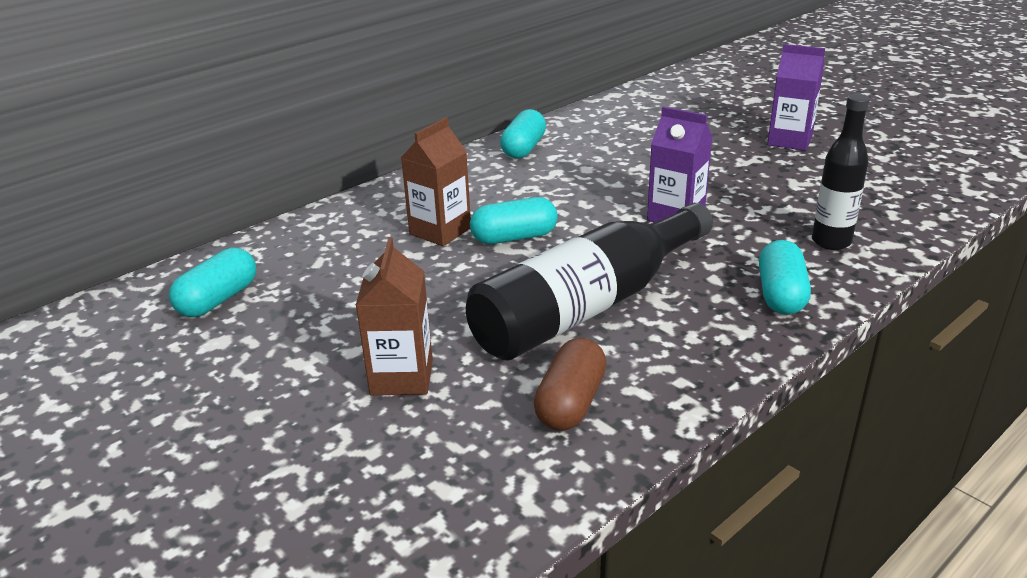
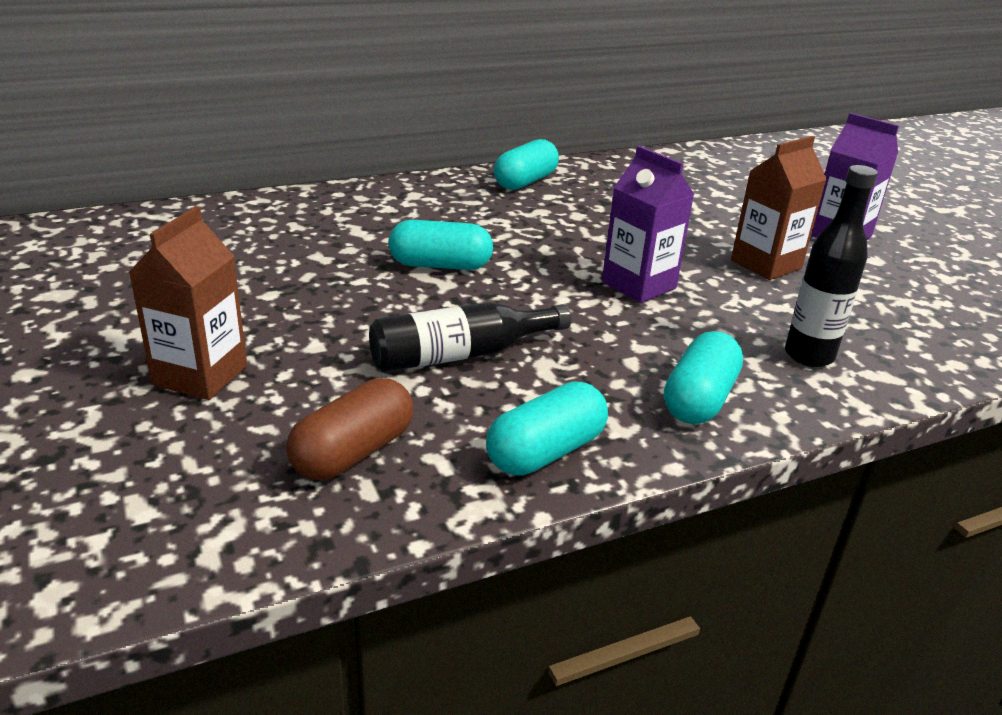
camera: 15 degrees right, 0 degrees up
(218, 299) = (97, 255): turquoise capsule -> turquoise capsule (545, 452)
(440, 231) = (369, 241): brown carton -> brown carton (766, 264)
(588, 306) = (461, 355): black bottle -> black bottle, size x0.56

